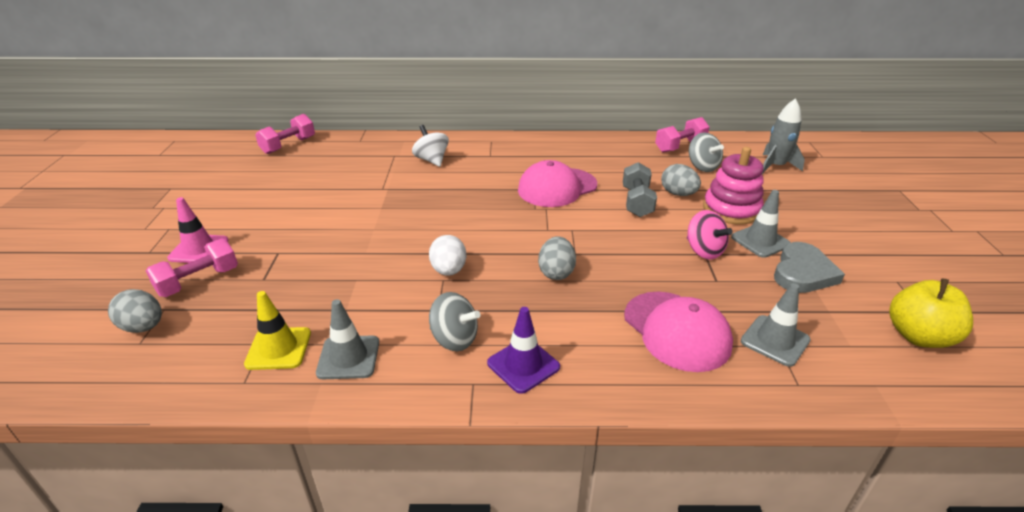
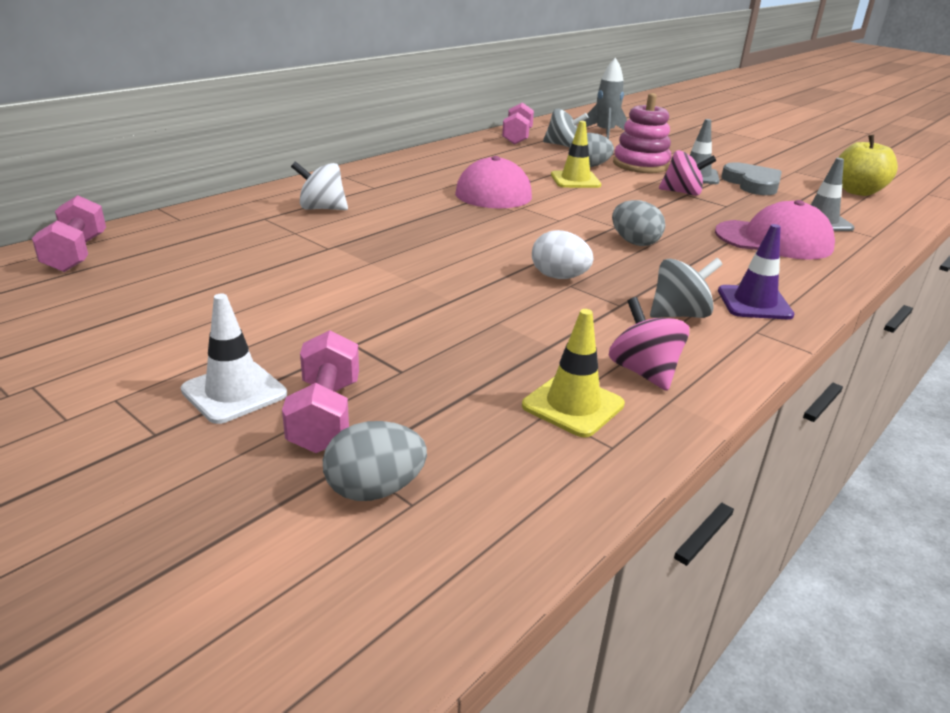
camera: 50 degrees left, 5 degrees down
(199, 249) = (234, 392): pink traffic cone -> white traffic cone
(348, 357) = (643, 372): grey traffic cone -> pink spinning top
(637, 202) = (575, 180): grey dumbbell -> yellow traffic cone

